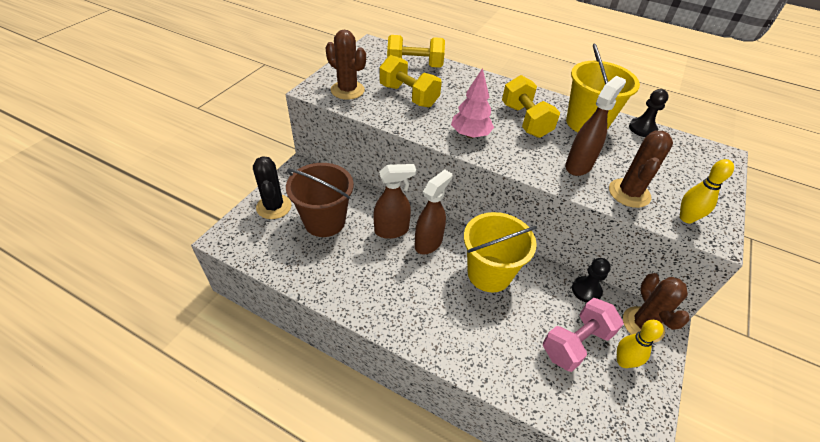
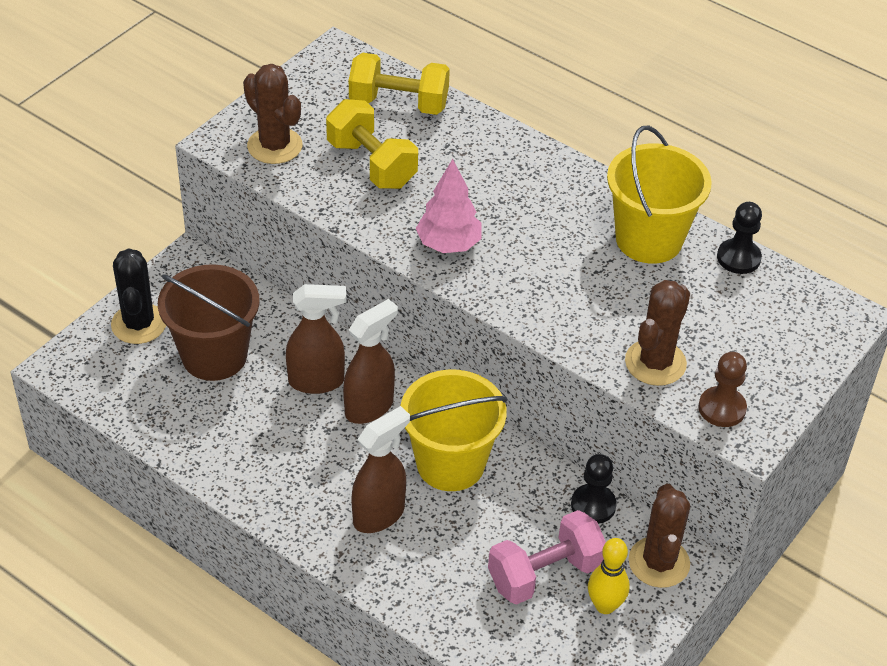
camera: 10 degrees right, 0 degrees up
(525, 120) = (548, 226): yellow dumbbell -> none
(579, 165) = (599, 312): brown spray bottle -> brown spray bottle (379, 515)
(686, 218) = (722, 408): yellow bowling pin -> brown pawn

